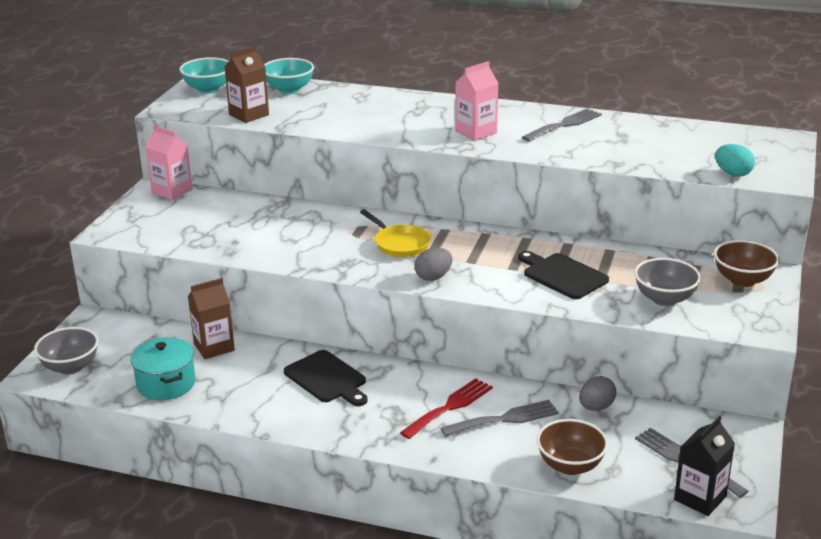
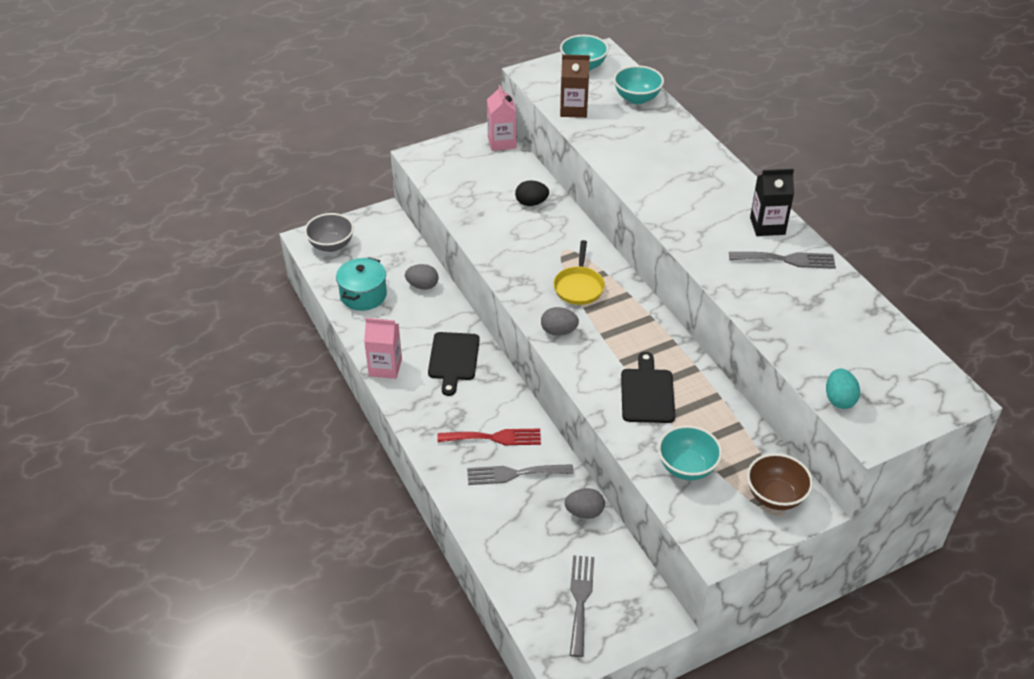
camera: 45 degrees right, 15 degrees up
(214, 347) = (422, 286): brown carton -> grey egg
(268, 215) = (531, 203): none -> black egg
(476, 132) = (705, 225): pink carton -> pink carton (385, 367)
(505, 419) = (514, 474): grey fork -> grey fork turned 150 degrees clockwise
(570, 465) = (503, 540): brown bowl -> none
(664, 299) = (687, 467): grey bowl -> turquoise bowl
(700, 498) = (546, 633): black carton -> black carton (767, 226)

